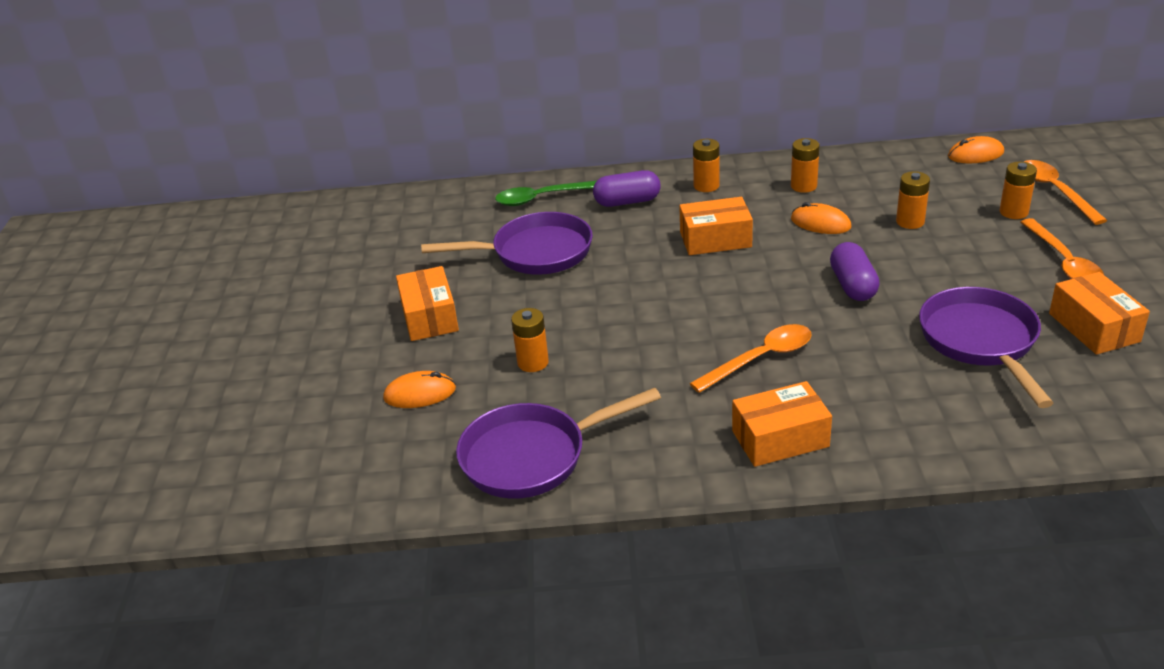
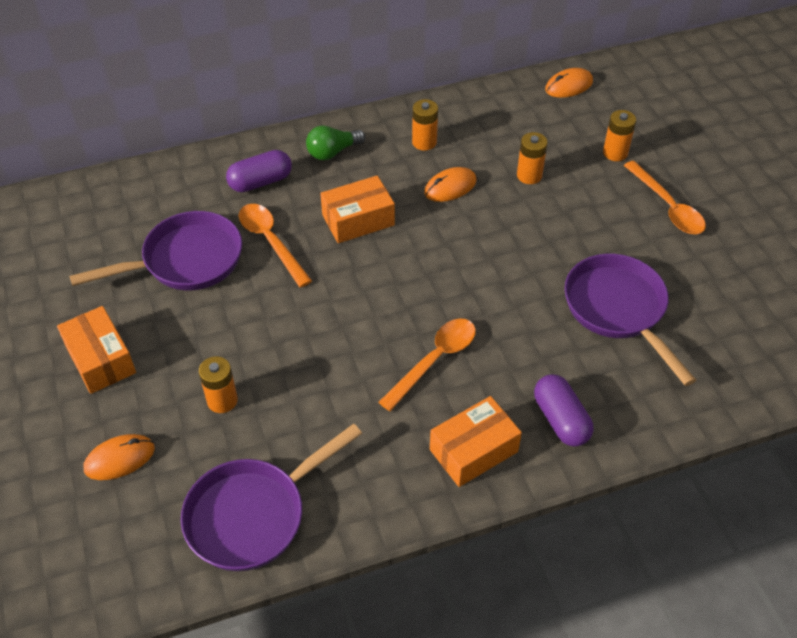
camera: 20 degrees left, 15 degrees up
(543, 198) = (174, 187): green spoon -> none
(706, 186) = (332, 152): orange battery -> green light bulb
(820, 223) = (450, 187): orange mouse -> orange mouse turned 45 degrees counterclockwise
(853, 285) = (496, 260): purple capsule -> purple capsule (561, 419)
(1055, 191) = (645, 123): orange spoon -> orange spoon (271, 242)
(1094, 327) = (705, 279): orange box -> none

